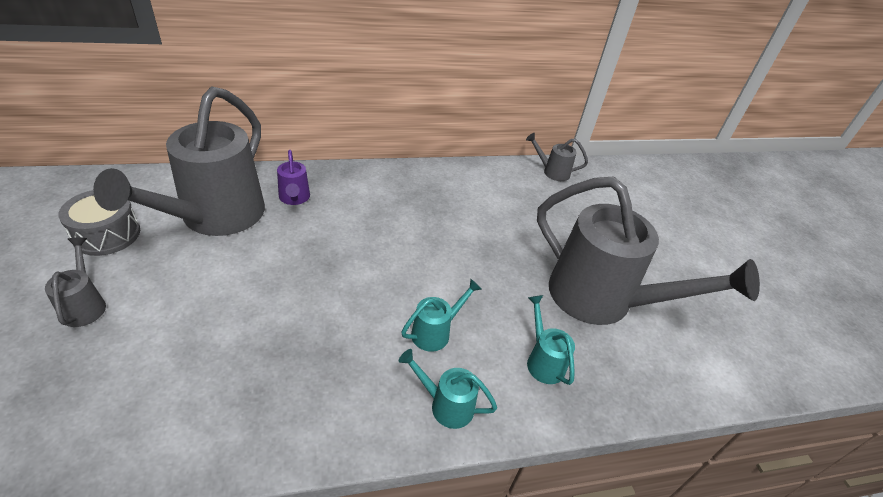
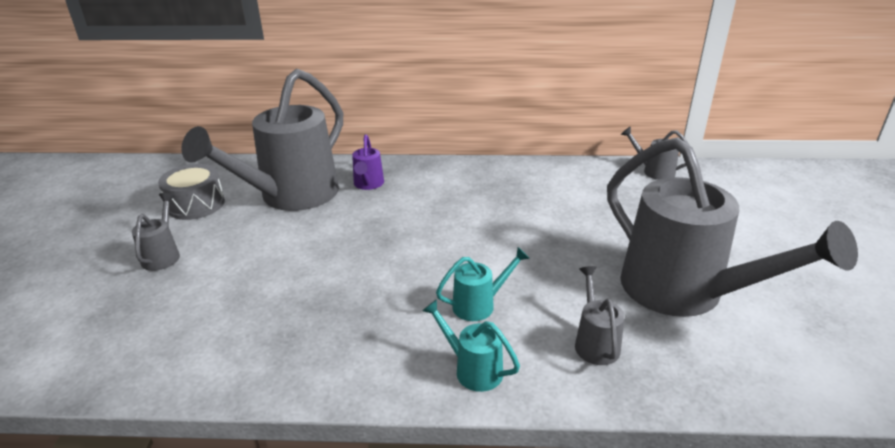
camera: 20 degrees right, 10 degrees down
(543, 361) = (595, 342): turquoise watering can -> grey watering can

